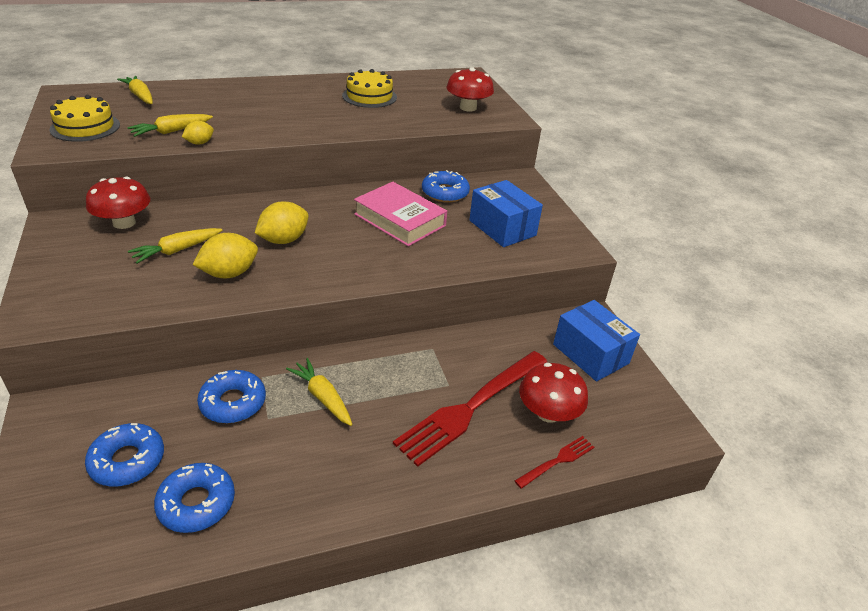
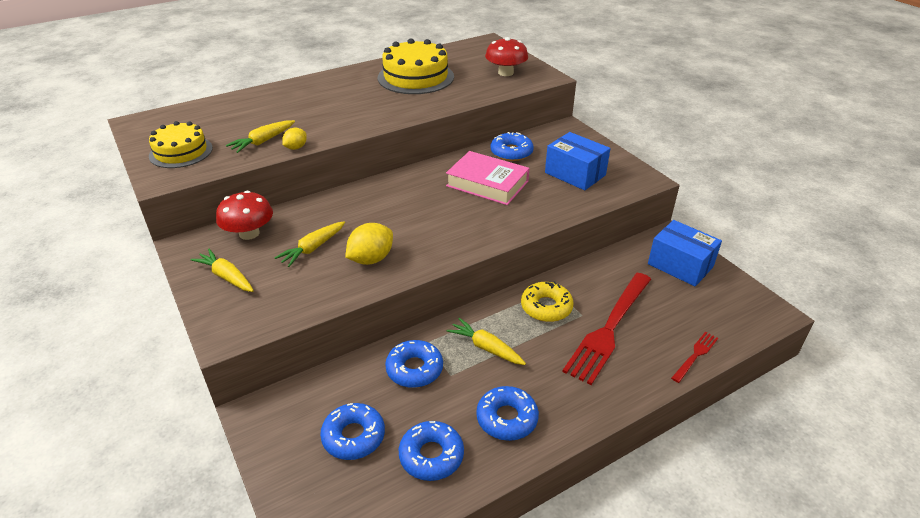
camera: 10 degrees left, 0 degrees up
(140, 96) = (210, 113): yellow carrot -> yellow carrot (226, 277)
(284, 240) = (400, 220): yellow lemon -> none
(302, 481) = (507, 418): none -> blue donut
(369, 96) = (415, 77): yellow cake -> yellow cake, size x1.53
(413, 367) = (546, 307): none -> yellow donut
(548, 413) = (670, 319): red mushroom -> none

